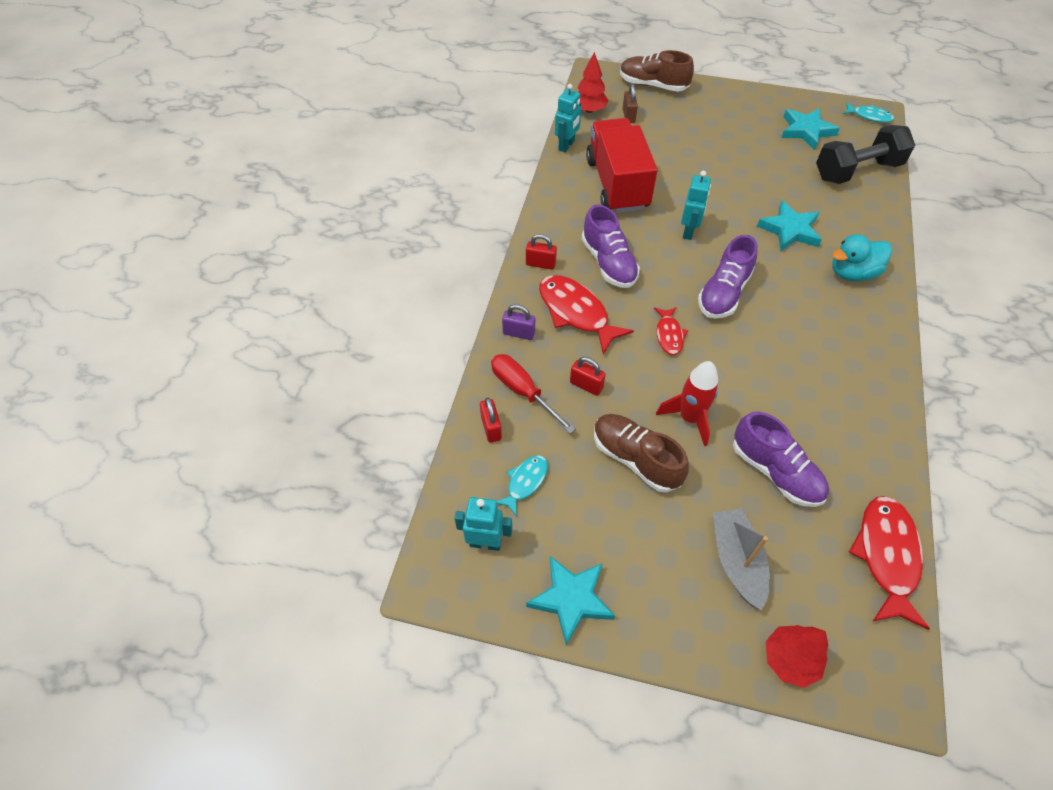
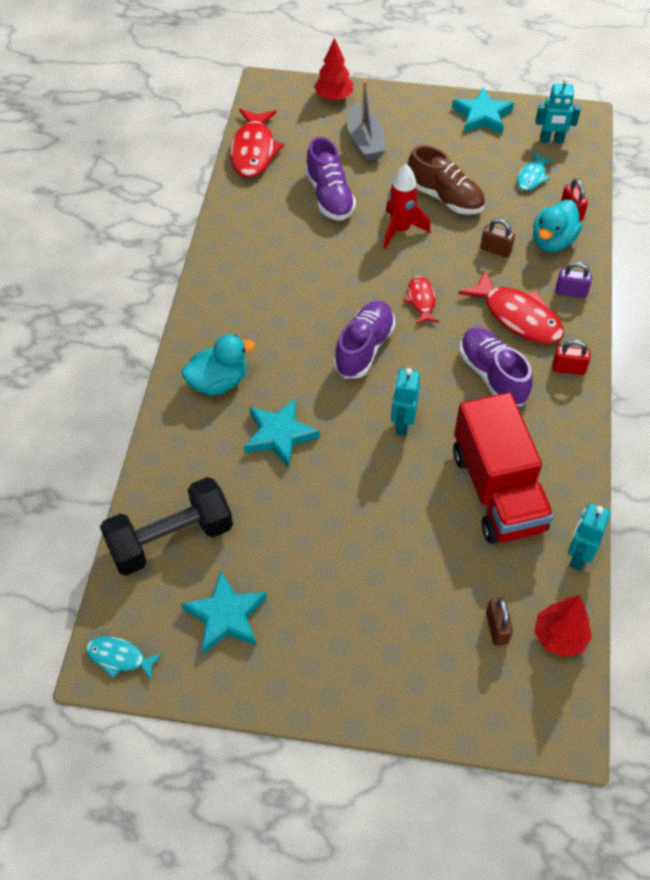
camera: 175 degrees right, 0 degrees up
(522, 391) = (552, 241): red screwdriver -> turquoise duck
(586, 385) = (495, 250): red padlock -> brown padlock
(653, 85) = (464, 709): brown shoe -> none
(775, 471) = (329, 196): purple shoe -> purple shoe turned 150 degrees counterclockwise

